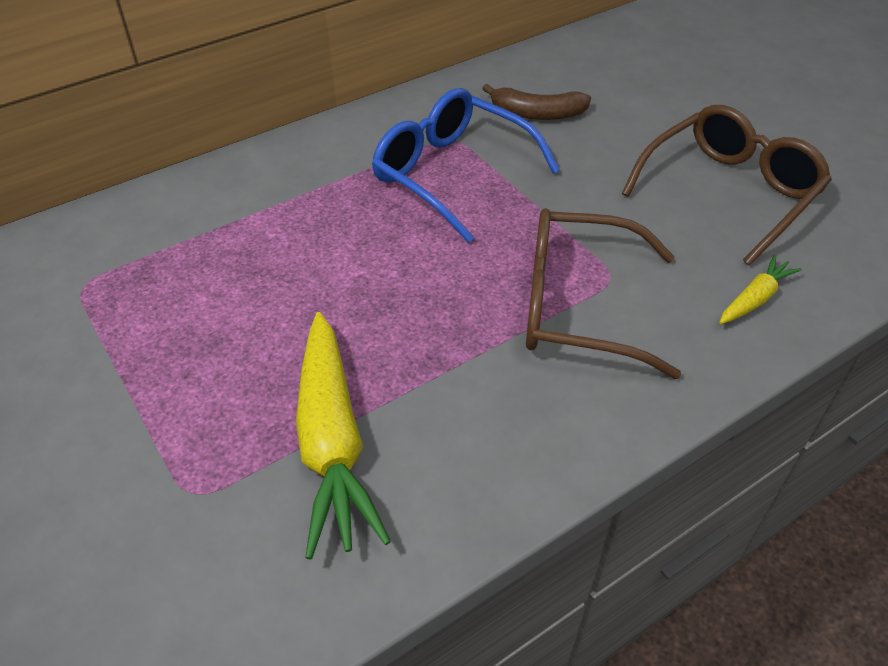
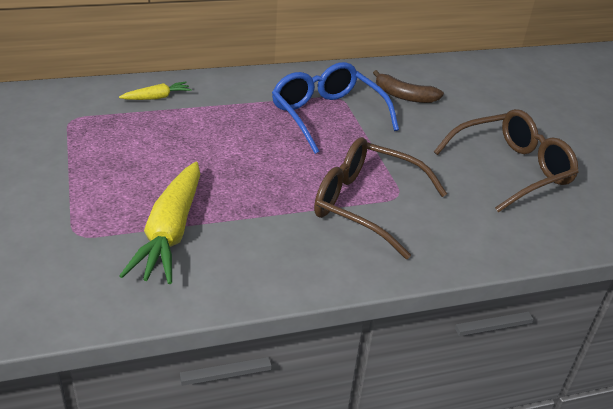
camera: 15 degrees right, 10 degrees down
(754, 299) = (490, 232): yellow carrot -> yellow carrot (156, 97)

